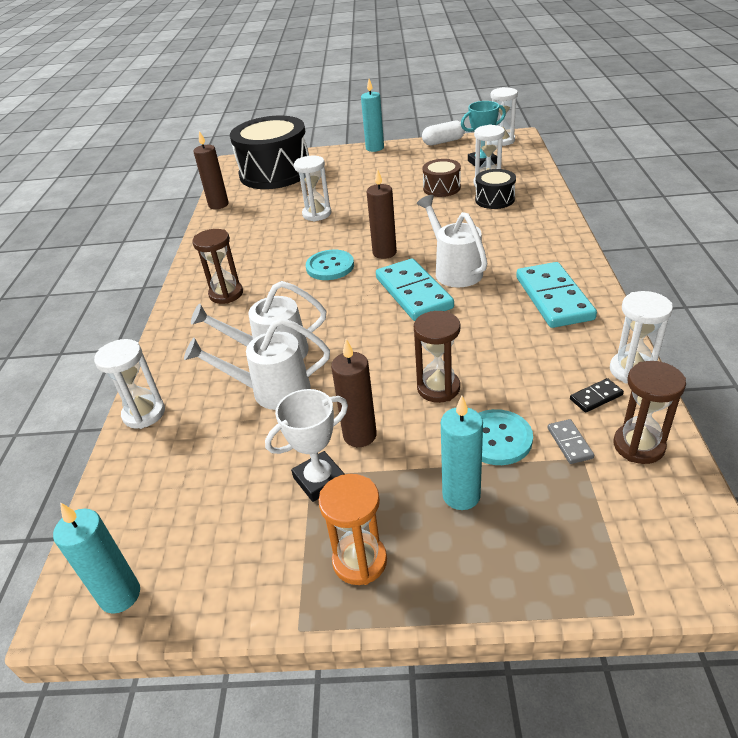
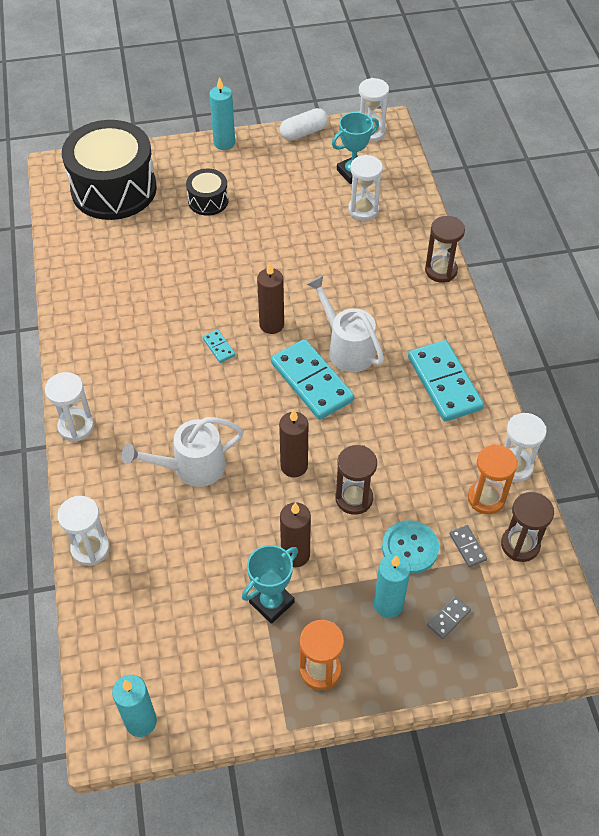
camera: 15 degrees left, 15 degrees up
(218, 205) = (62, 248): brown candle -> brown candle (294, 466)
(226, 294) = (119, 391): brown hourglass -> brown hourglass (441, 270)
(271, 391) = (204, 513): white watering can -> none
(317, 214) = (183, 264): white hourglass -> white hourglass (76, 426)
(319, 480) = (271, 602): white trophy -> turquoise trophy
(330, 266) = (219, 347): turquoise button -> turquoise domino
(441, 188) = (314, 218): brown drum -> none
(494, 199) = (374, 238): black drum -> black drum (208, 201)
(538, 518) = (448, 618): none -> grey domino
(596, 397) = (486, 498): black domino -> orange hourglass

